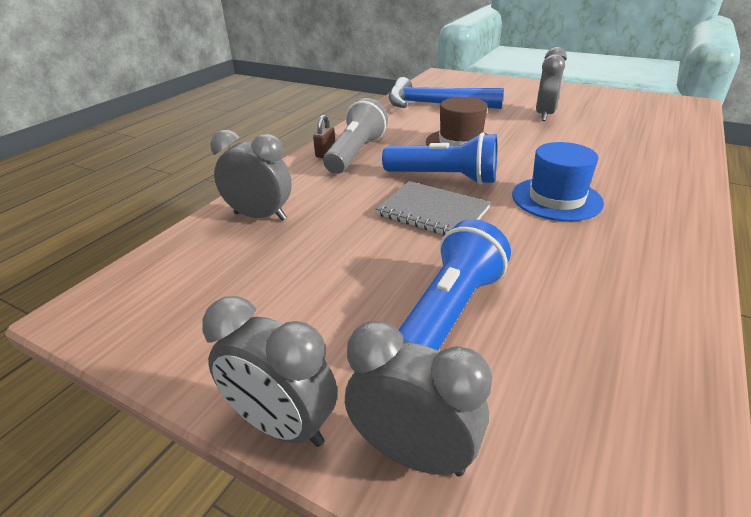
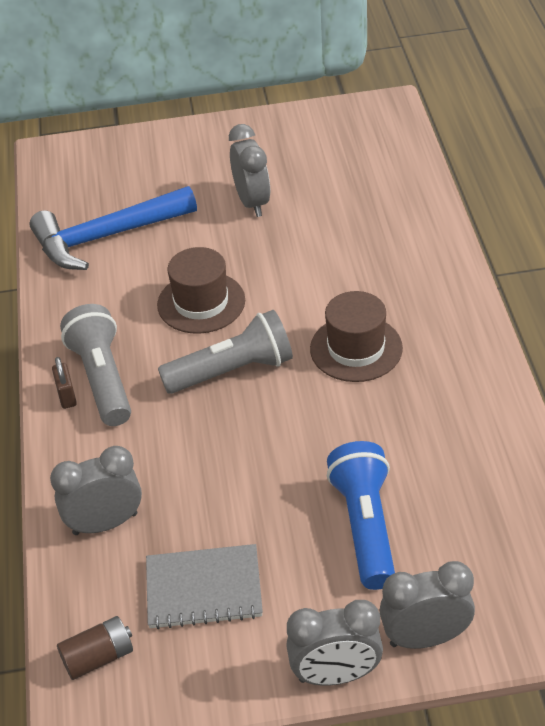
camera: 35 degrees left, 10 degrees up
(142, 287) = (98, 657): none -> brown battery
(432, 212) = (262, 426): grey notebook -> grey notebook (204, 589)
(444, 177) = (232, 371): blue flashlight -> grey flashlight
(556, 199) = (356, 348): blue hat -> brown hat

